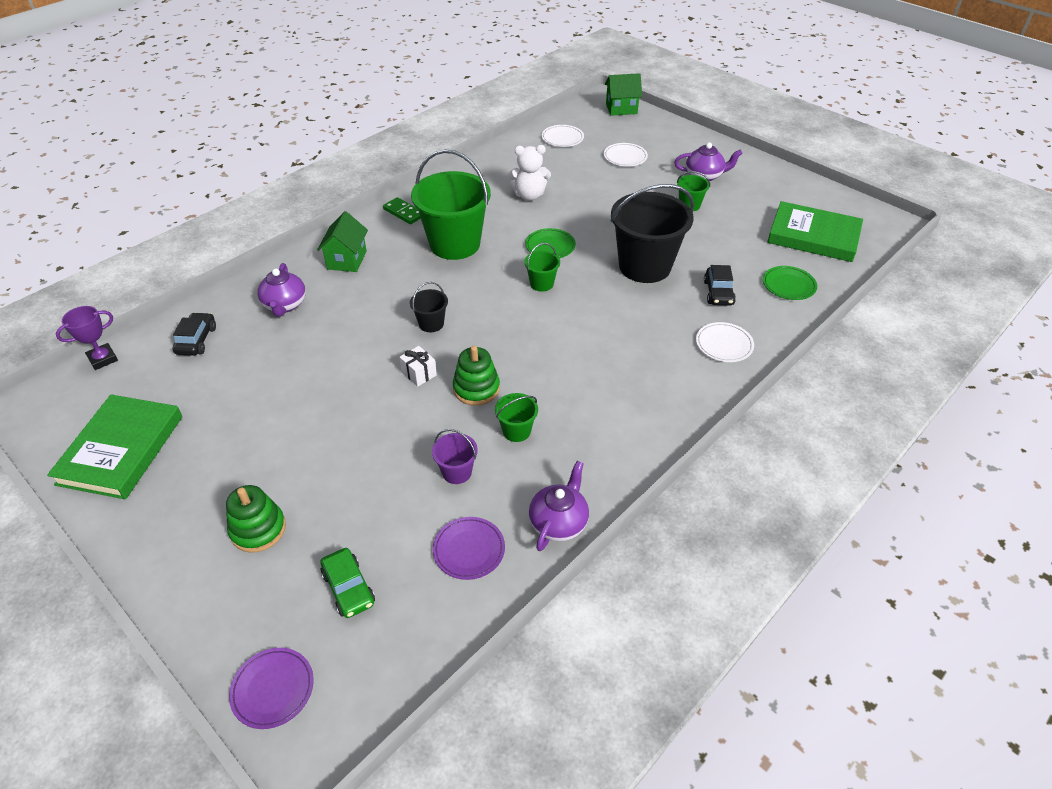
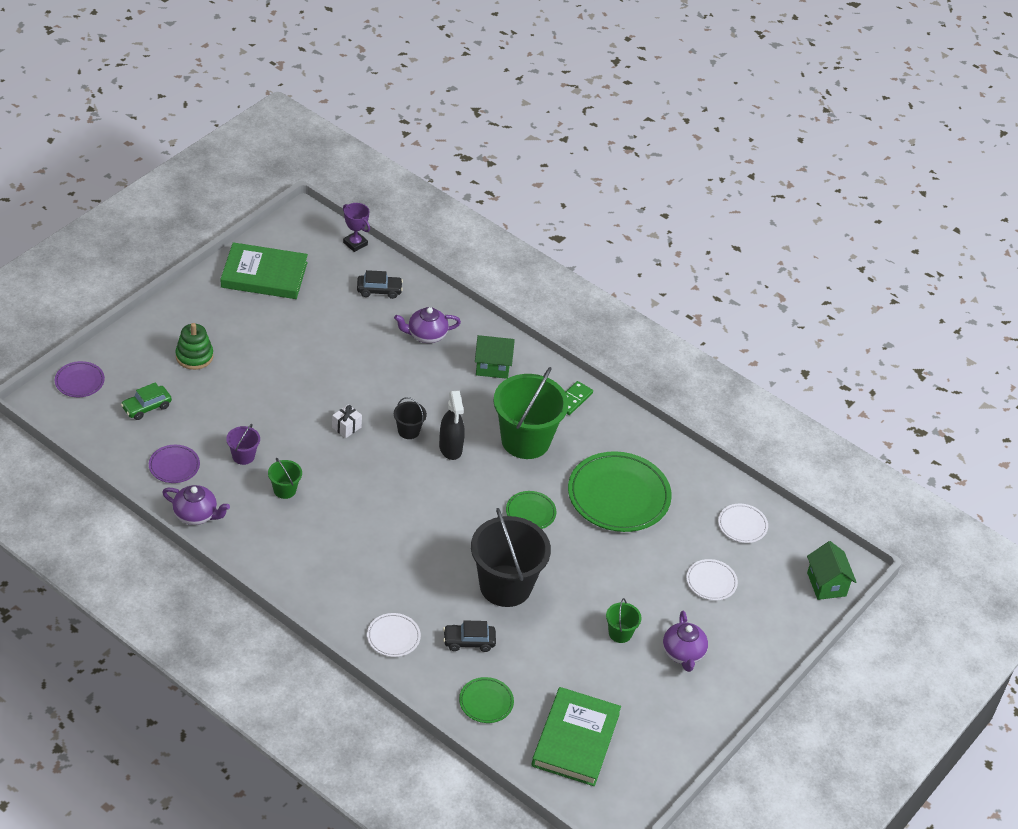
camera: 80 degrees right, 0 degrees up
(460, 294) = (450, 448): none -> black spray bottle
(476, 388) = (330, 464): green stacking toy -> none
(529, 195) = (618, 496): white teddy bear -> green plate
(541, 284) = (470, 506): green bucket -> none

